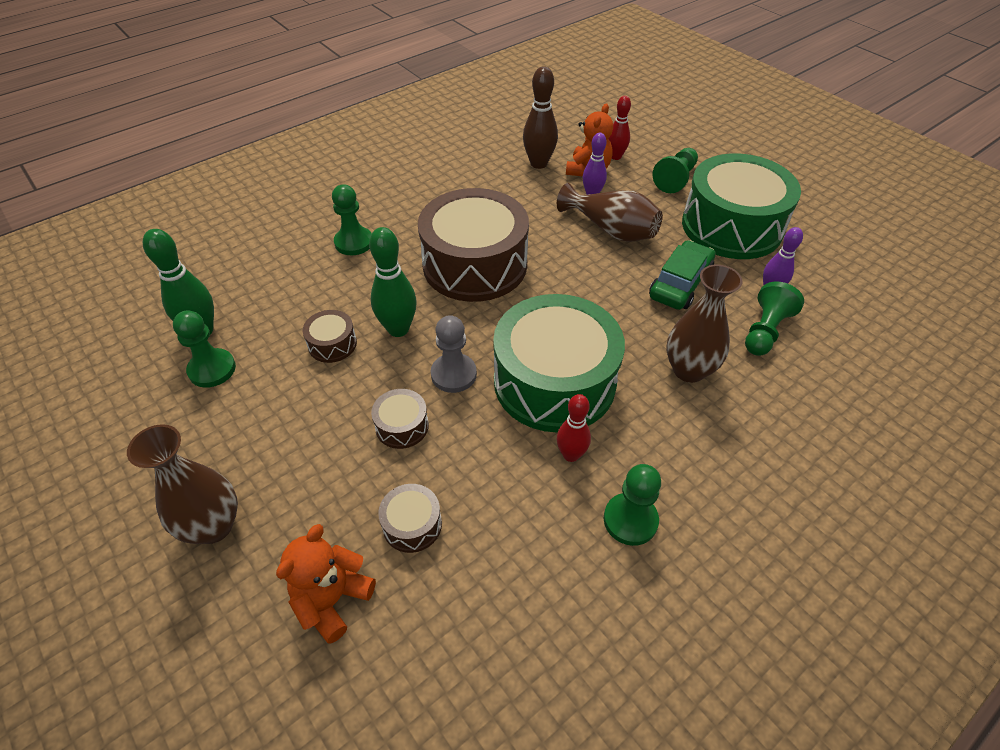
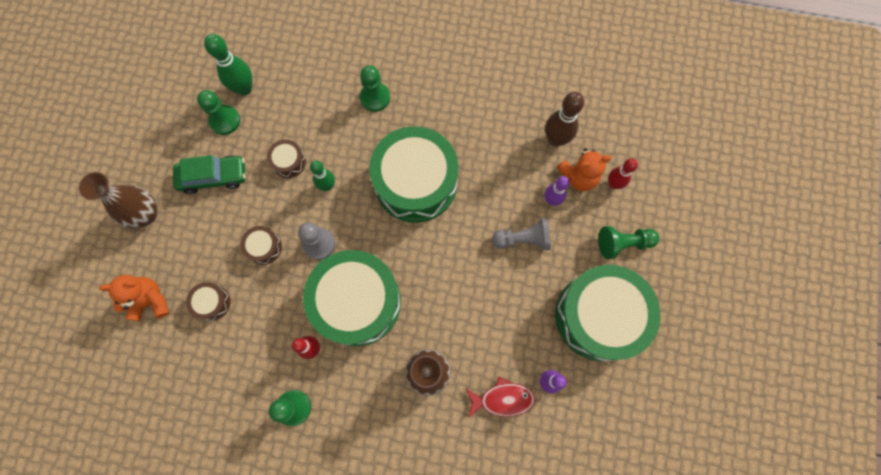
camera: 50 degrees right, 25 degrees up
(398, 329) = (327, 186): green bowling pin -> green bowling pin, size x0.66
(475, 264) = (415, 182): brown drum -> green drum
(611, 230) = (523, 239): brown vase -> grey pawn
(680, 284) = (504, 319): green car -> green car (213, 177)
(765, 331) = (502, 399): green pawn -> red fish

